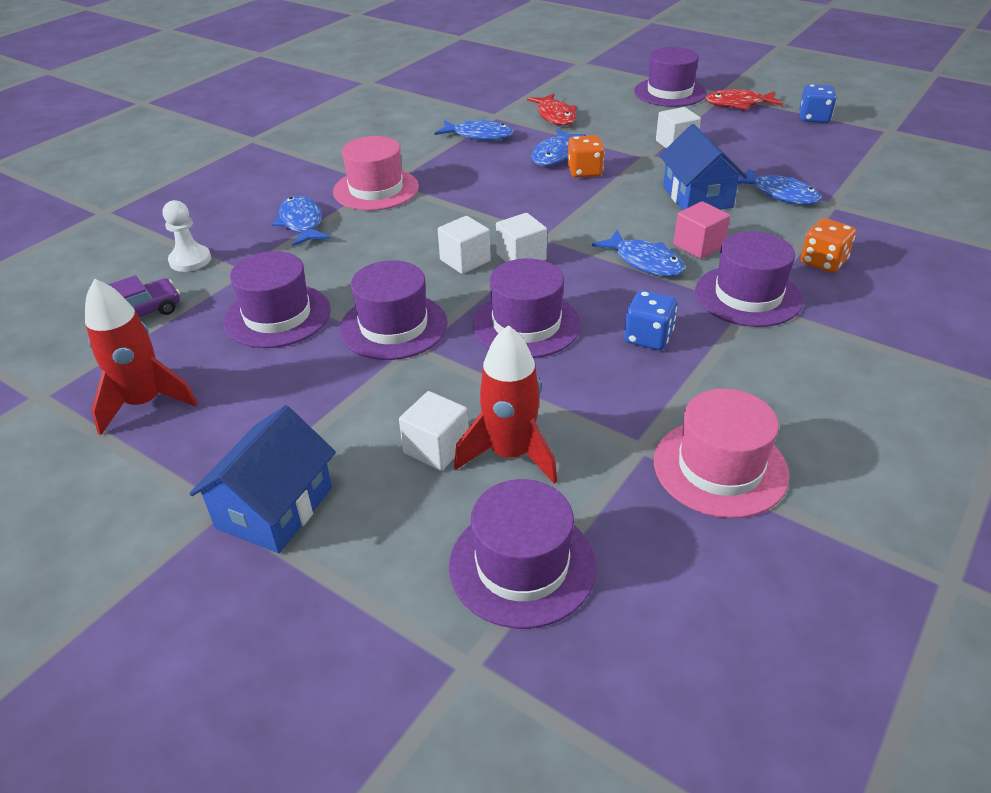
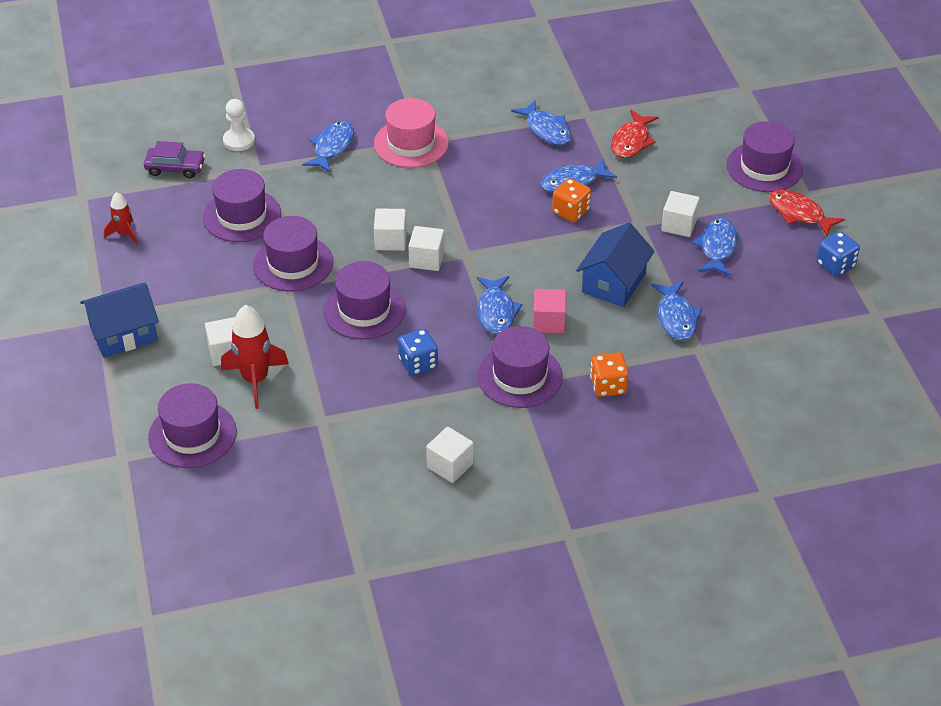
camera: 40 degrees right, 5 degrees up
(145, 403) = (124, 234): red rocket -> red rocket, size x0.57
(720, 467) = (342, 456): pink hat -> none
(725, 143) = (717, 247): none -> blue fish
(826, 404) = (450, 465): none -> white cube

